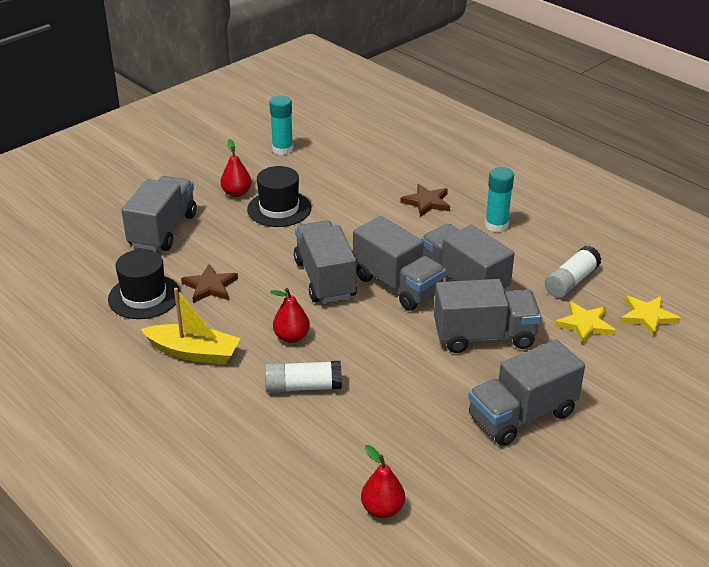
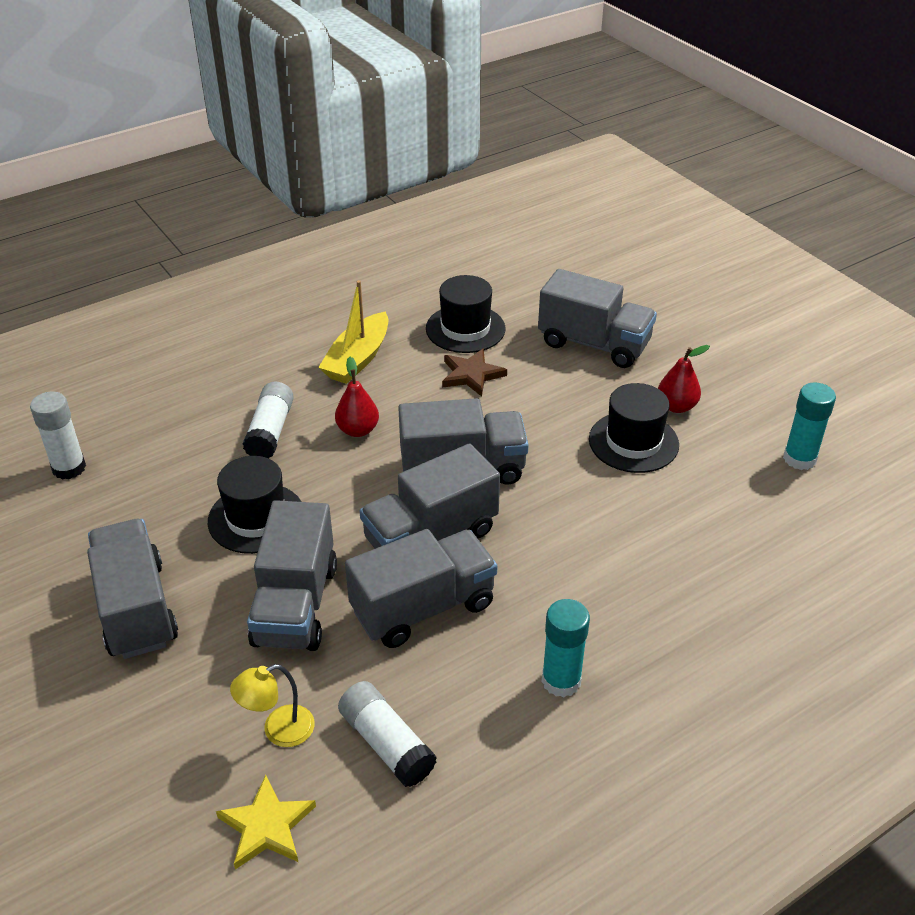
camera: 100 degrees right, 5 degrees up
(382, 509) = (69, 468): red pear -> white glue stick
(408, 373) = (256, 518): none -> black hat
(427, 202) = (638, 603): brown star -> none
(585, 324) = (278, 730): yellow star -> yellow lamp

